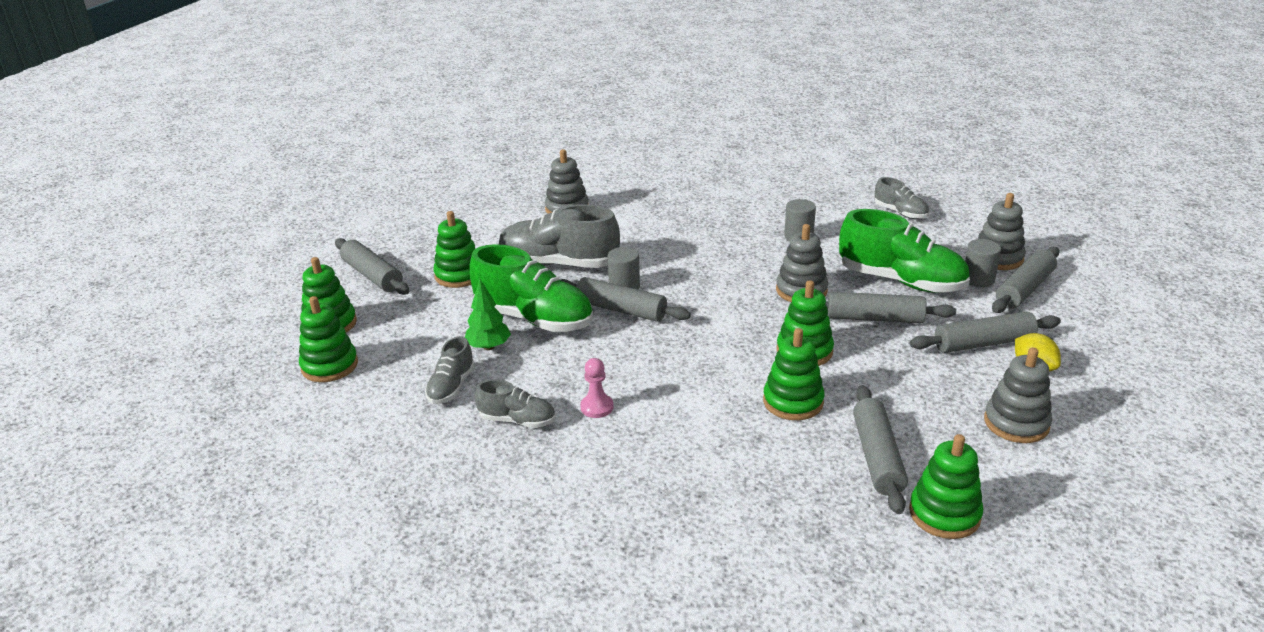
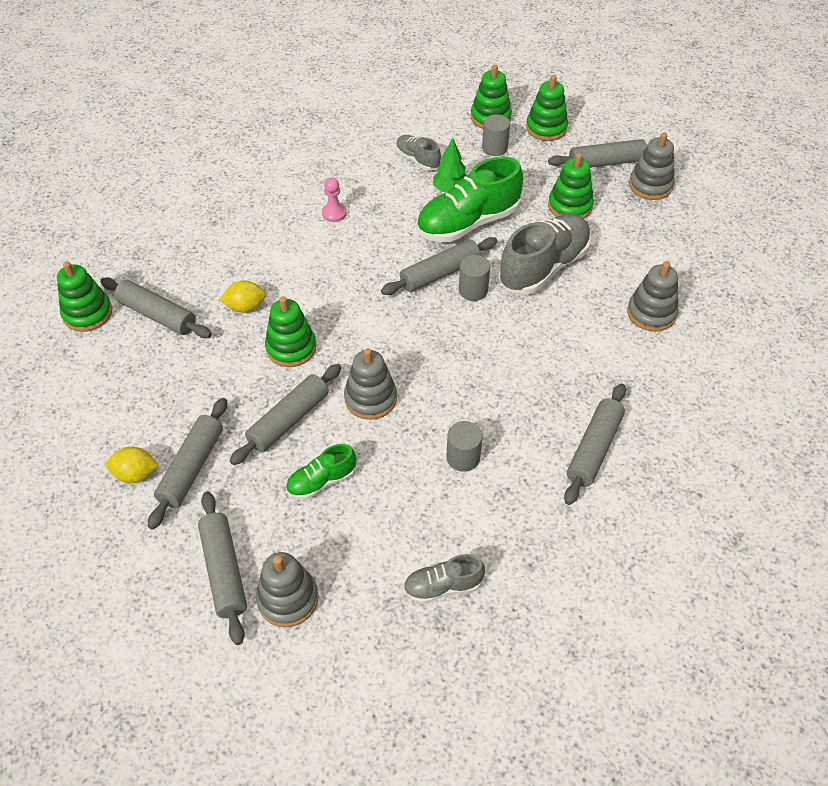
camera: 120 degrees right, 20 degrees up
(517, 420) = (355, 176): grey shoe -> none
(725, 197) = (594, 449): none -> grey rolling pin
(793, 402) = (245, 307): green stacking toy -> yellow lemon
(901, 281) = (321, 481): green shoe -> green shoe, size x0.52
(978, 279) = (271, 546): grey cylinder -> grey cylinder (494, 148)
(1016, 423) = (104, 410): grey stacking toy -> grey stacking toy (650, 185)

